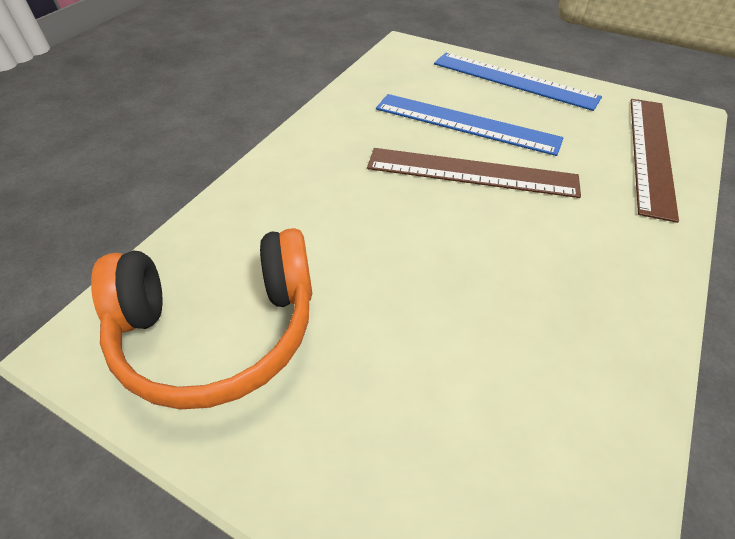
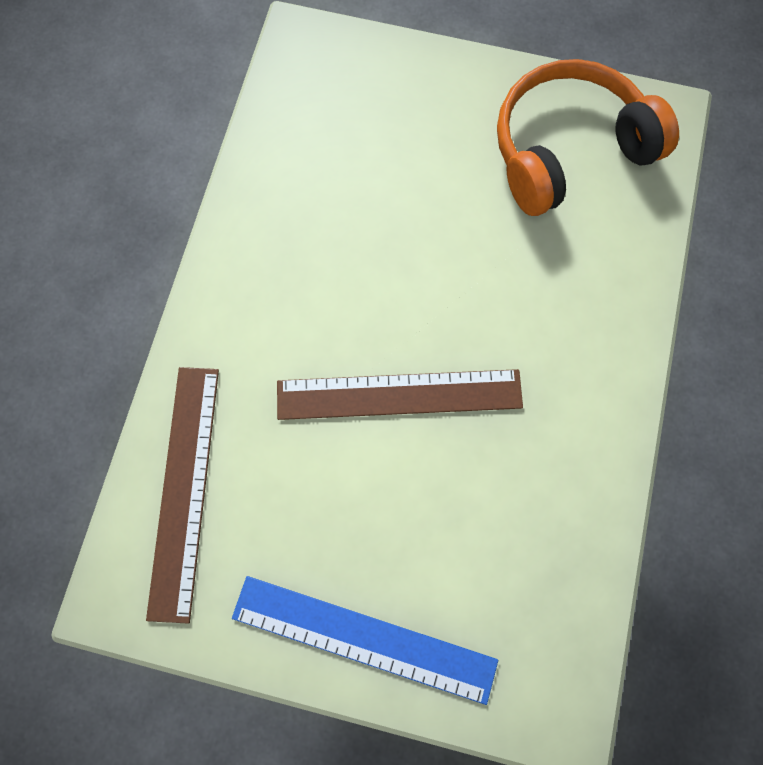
camera: 165 degrees right, 25 degrees up
(465, 124) = (420, 495): blue ruler -> none

